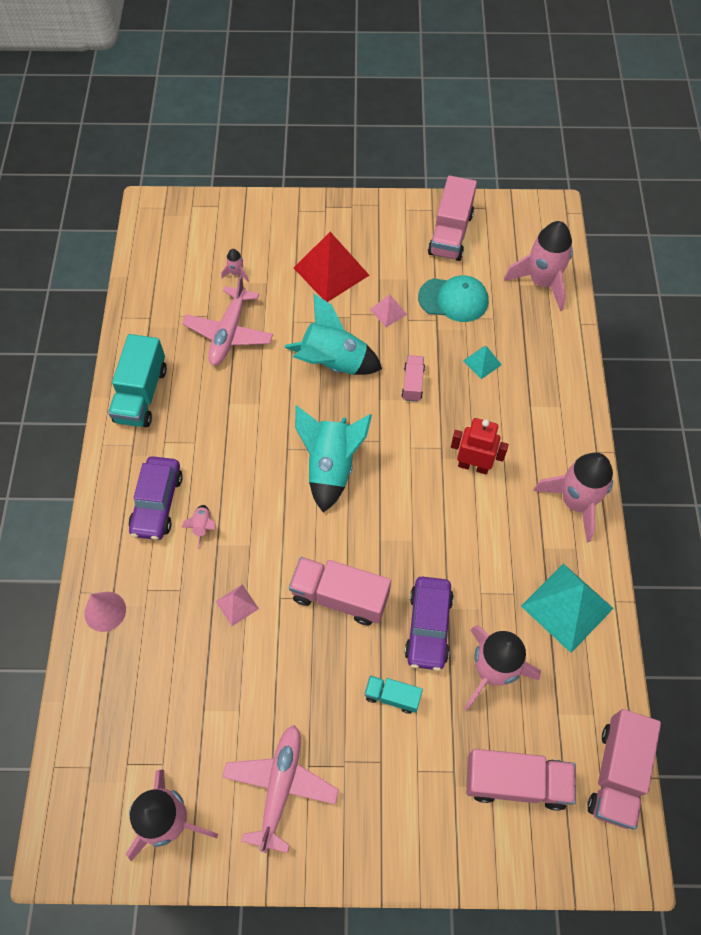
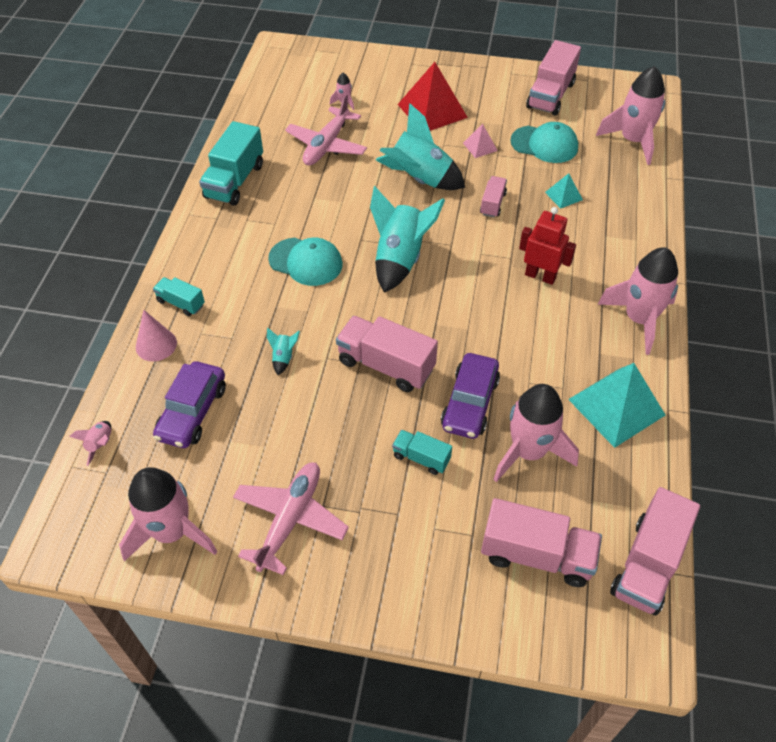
camera: 10 degrees right, 10 degrees down
(119, 557) = (181, 303): none -> turquoise truck
(157, 503) = (228, 266): purple car -> purple car (192, 412)
(203, 526) = (266, 290): pink rocket -> pink rocket (100, 444)
(236, 485) = (306, 262): none -> turquoise cap
(237, 605) = (283, 357): pink pyramid -> turquoise rocket

